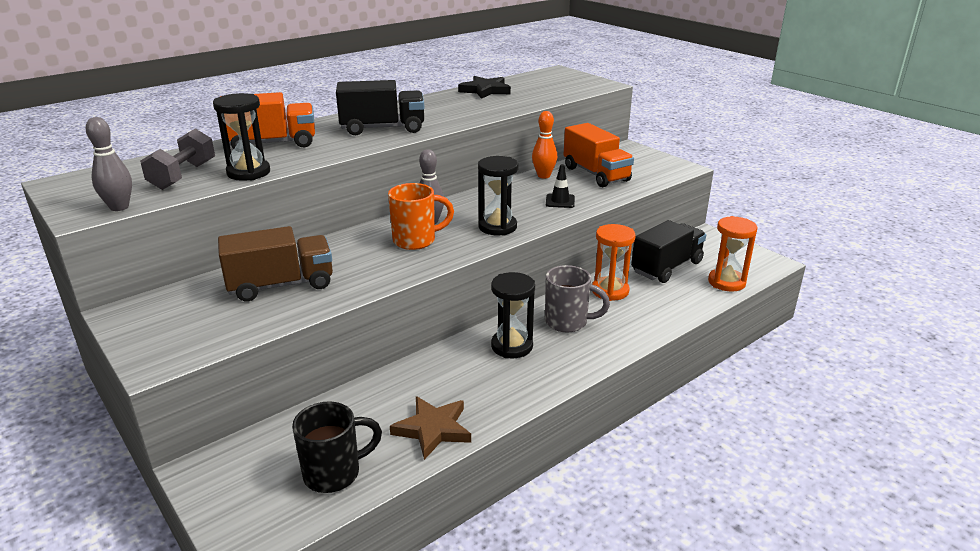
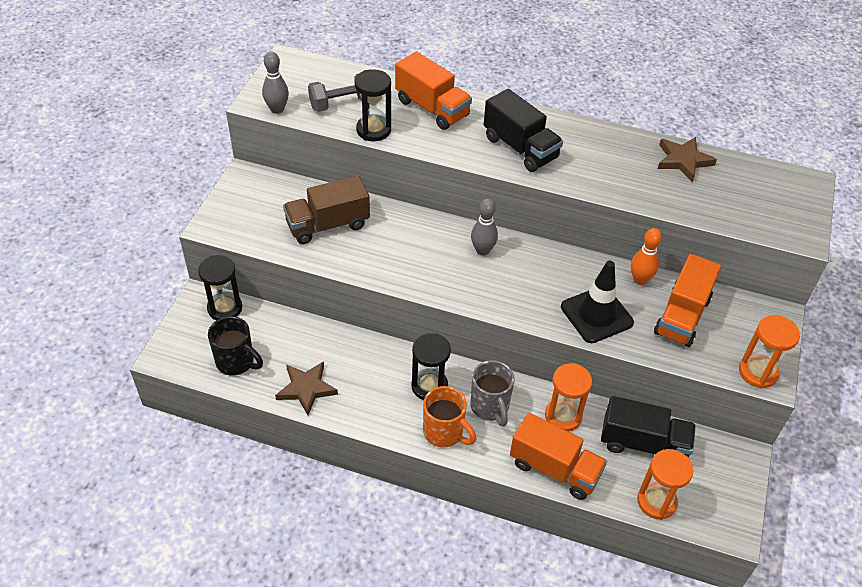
camera: 55 degrees right, 20 degrees up
(281, 285) = (328, 225): brown truck -> brown truck turned 120 degrees clockwise
(416, 241) = (445, 259): orange mug -> orange mug (444, 432)
(485, 90) = (683, 160): black star -> brown star
(497, 227) = (510, 296): black hourglass -> black hourglass (225, 308)
(560, 201) = (596, 315): black traffic cone -> black traffic cone, size x1.93
(661, 315) = (554, 468): none -> orange truck
(673, 169) = (758, 372): none -> orange hourglass

